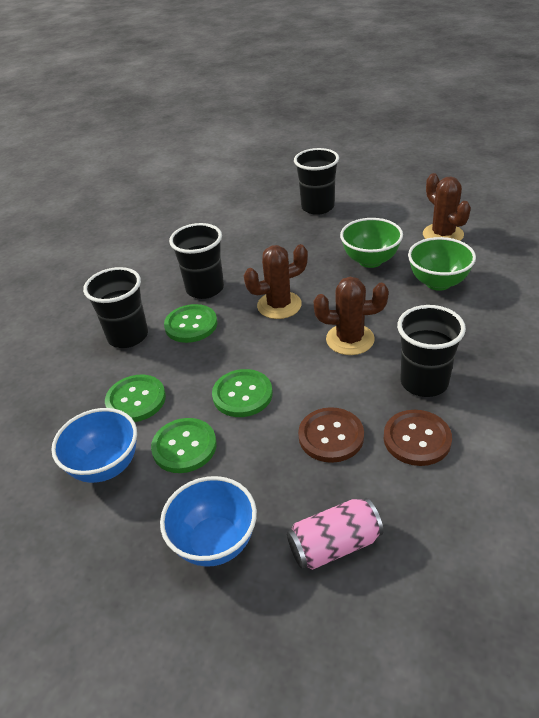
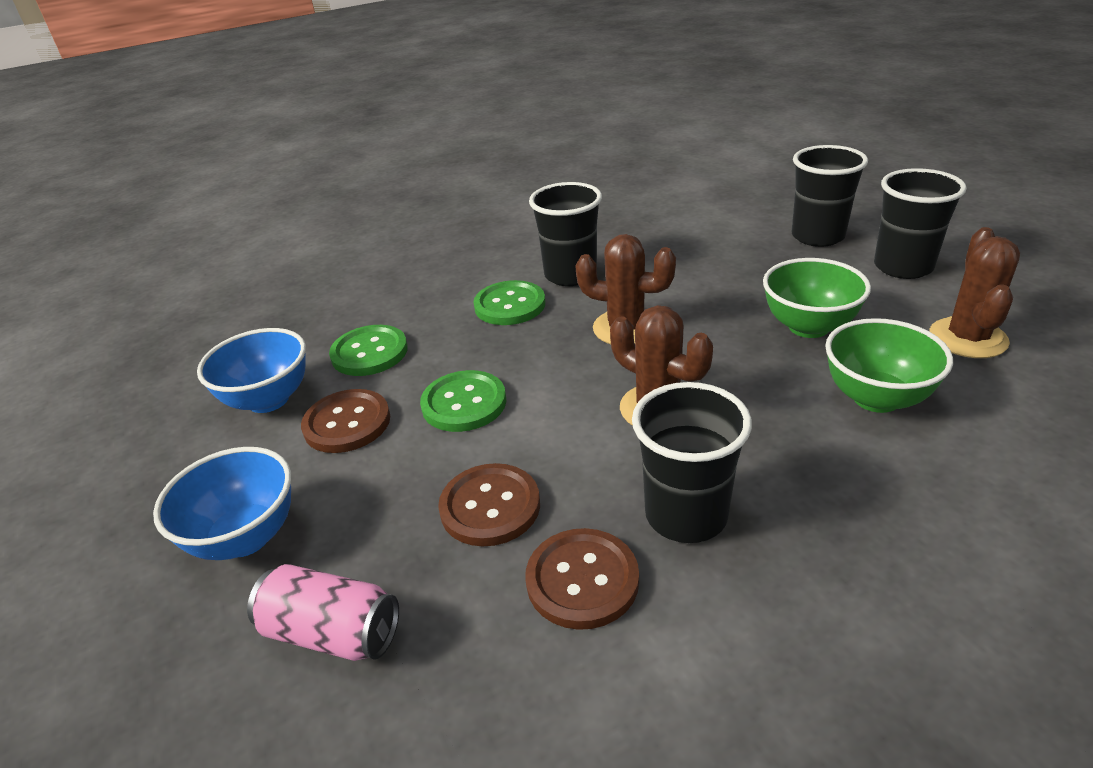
camera: 40 degrees right, 5 degrees down
(128, 336) = (441, 288): black cup -> black cup (903, 267)
(184, 447) = (347, 423): green button -> brown button

